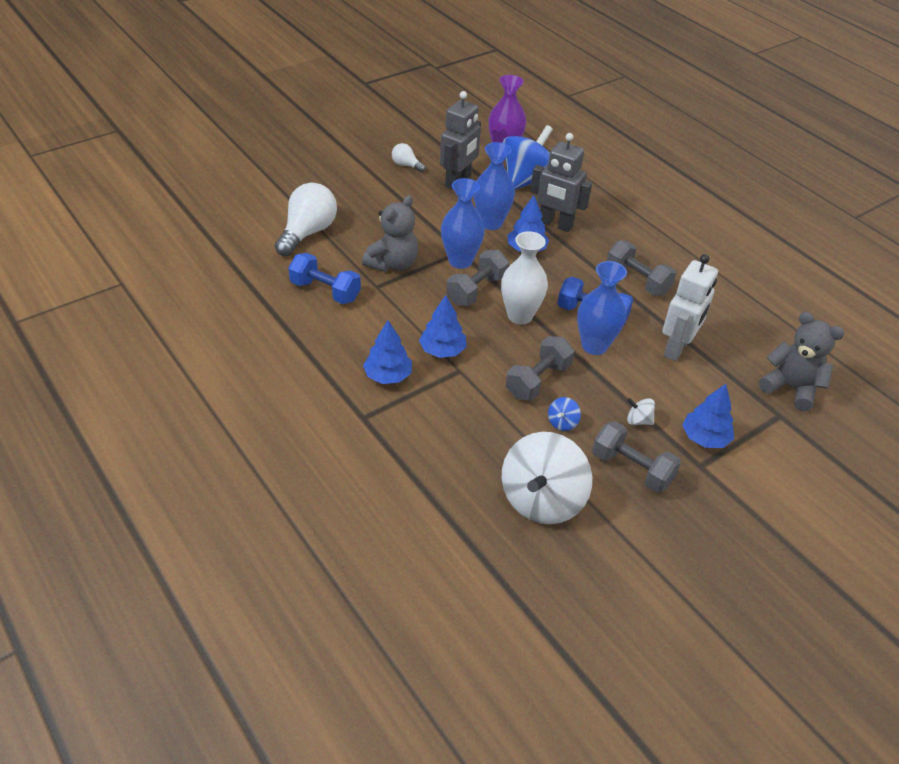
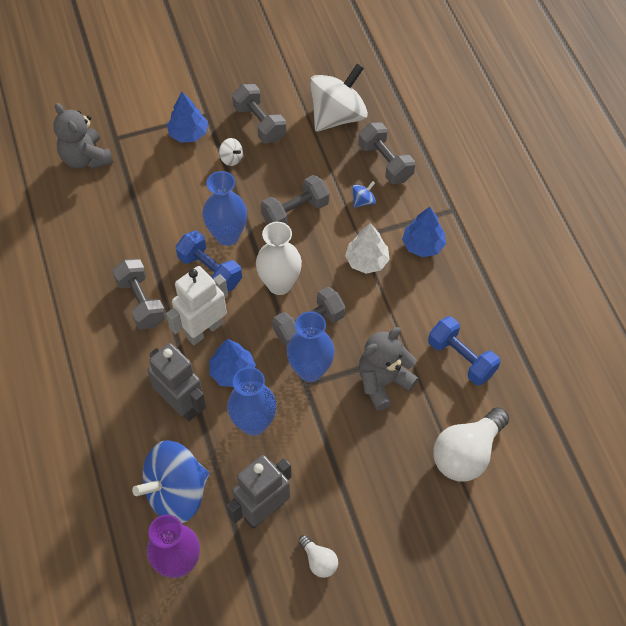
camera: 160 degrees left, 15 degrees up
(442, 350) = (367, 261): blue tree -> white tree
(459, 454) = (385, 162): none -> grey dumbbell
(562, 422) = (293, 170): blue spinning top -> blue spinning top (363, 201)
(677, 348) = (155, 217): white robot -> white robot (203, 330)

